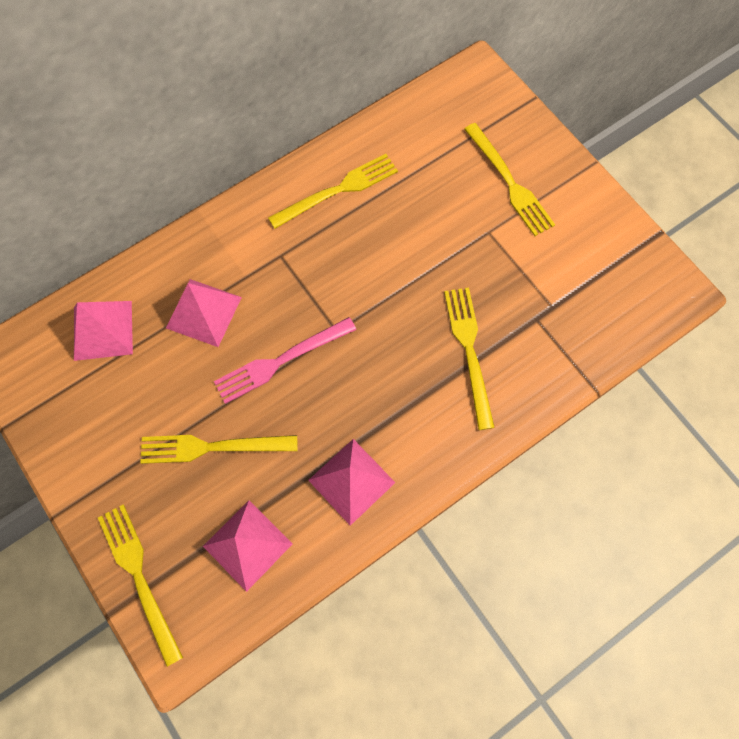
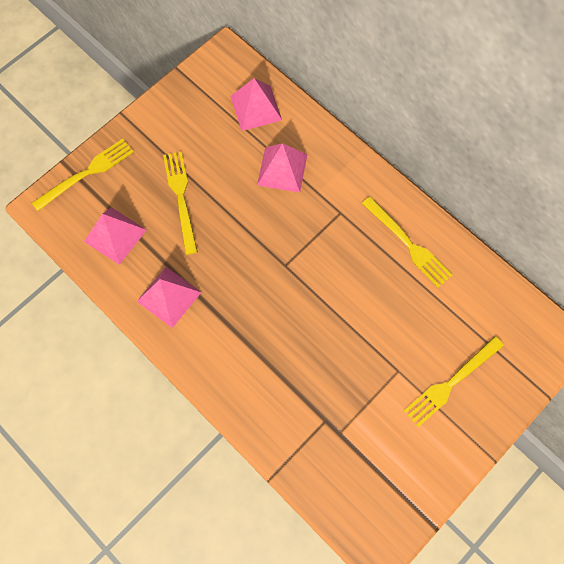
camera: 80 degrees right, 0 degrees up
(281, 361) = (253, 230): pink fork -> none
(469, 351) = (286, 368): yellow fork -> none

